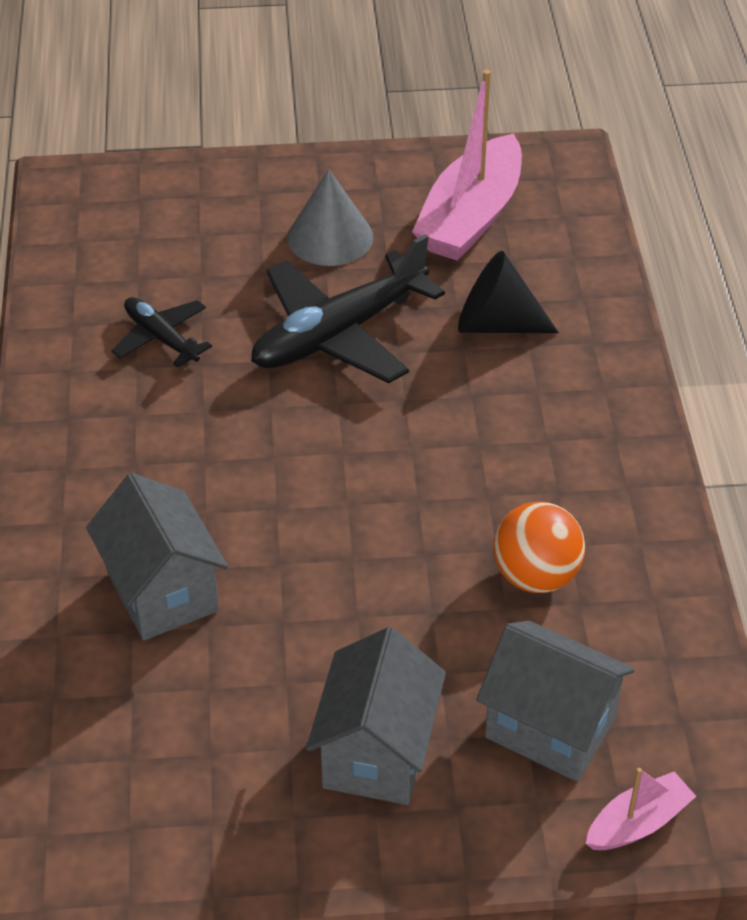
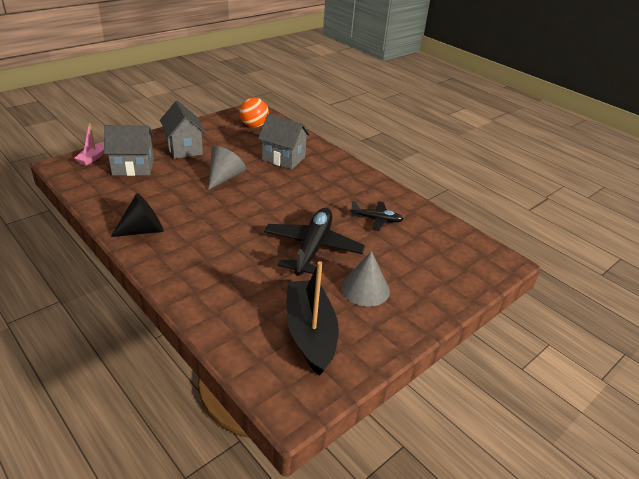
camera: 140 degrees right, 10 degrees down
(355, 587) = (225, 177): none -> grey cone
(471, 217) = (310, 333): pink boat -> black boat
(496, 324) = (248, 281): black cone -> black cone (143, 230)
(536, 576) = (163, 200): orange ball -> orange ball (254, 126)

